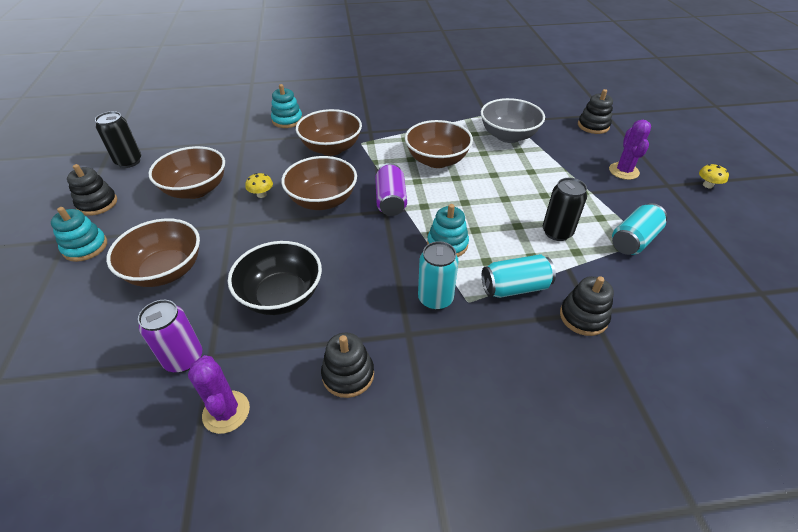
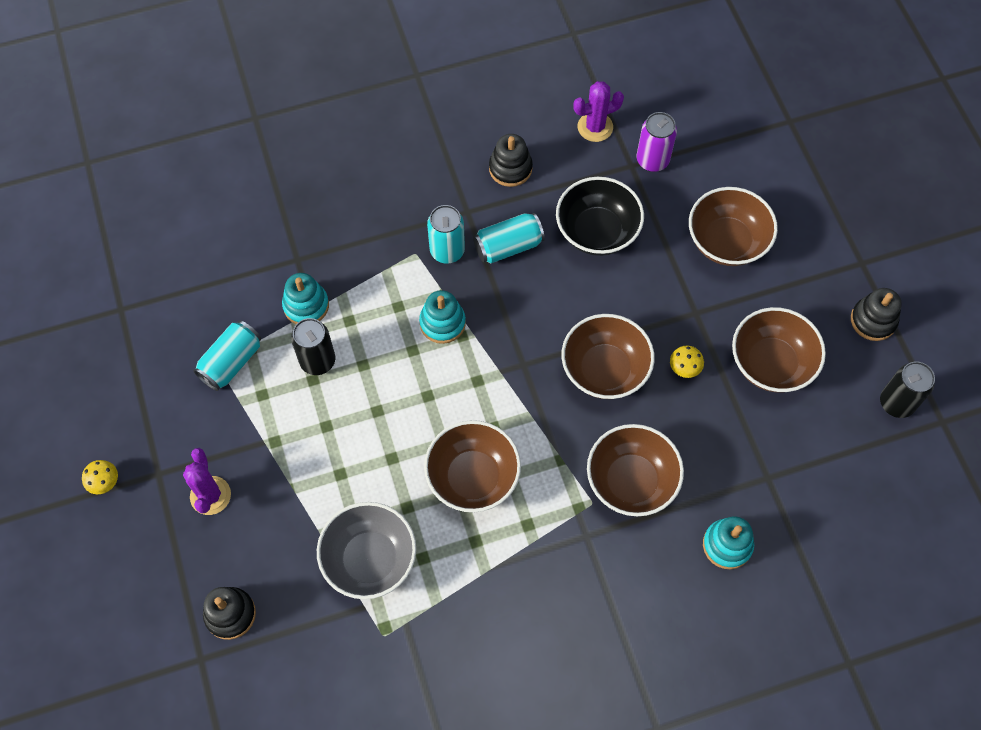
camera: 170 degrees right, 20 degrees up
(85, 247) = (832, 257): turquoise stacking toy -> turquoise stacking toy (306, 305)
(226, 412) = (595, 127): purple cactus -> purple cactus turned 75 degrees counterclockwise
(391, 200) = (520, 383): purple can -> none
(515, 287) = (369, 276): turquoise can -> turquoise can (508, 246)
(583, 317) = (305, 253): black stacking toy -> none

